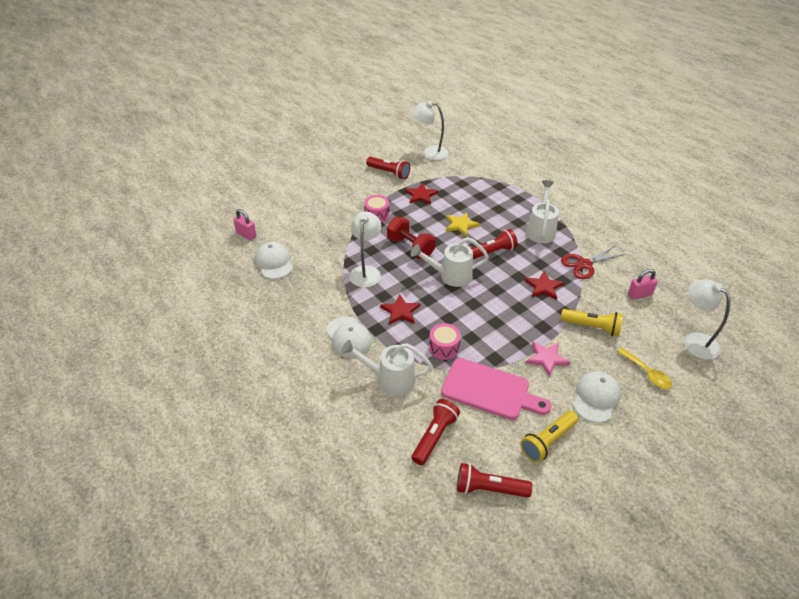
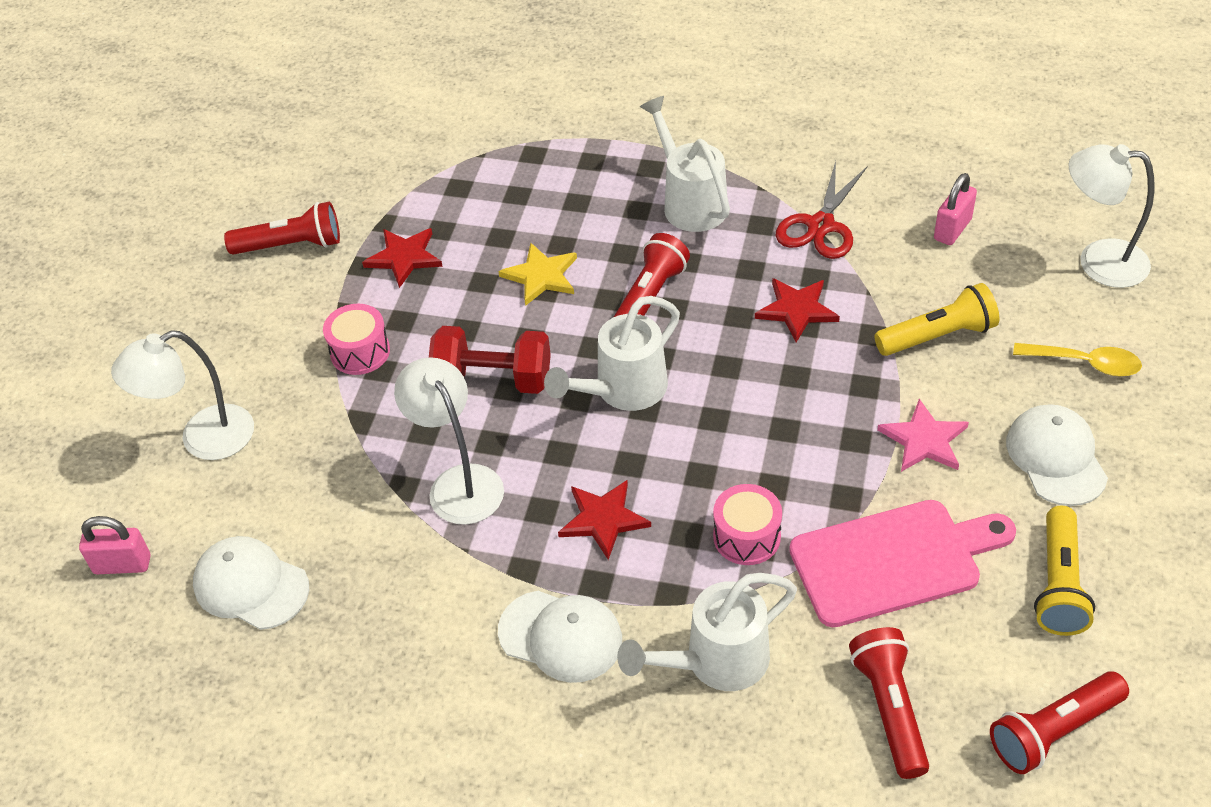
camera: 35 degrees left, 5 degrees up
(430, 152) = (330, 155): white lamp -> white lamp (203, 439)

